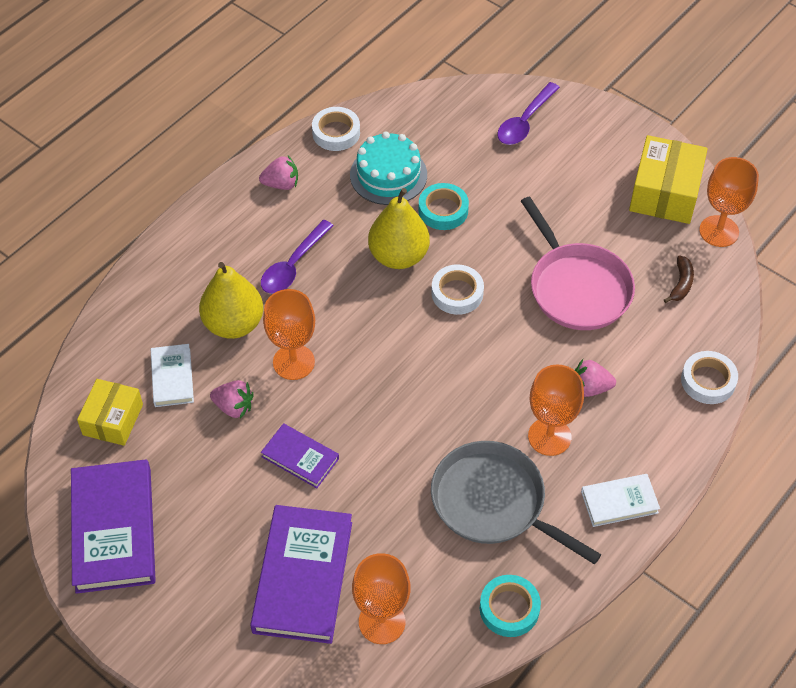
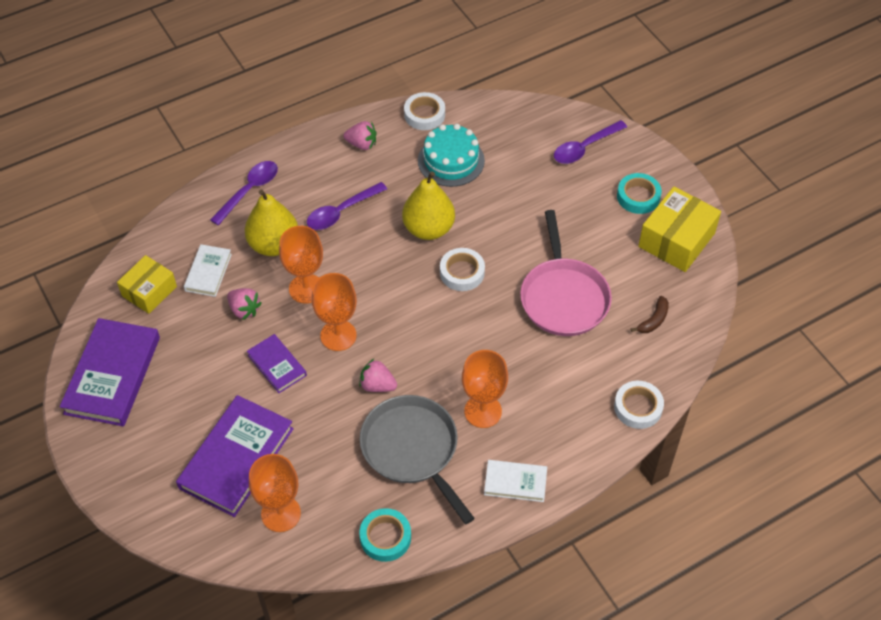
camera: 20 degrees right, 0 degrees up
(177, 272) = (249, 191): none -> purple spoon
(443, 210) = (482, 202): turquoise tape -> turquoise tape (638, 196)
(590, 388) = (535, 382): pink strawberry -> pink strawberry (377, 385)
(719, 231) = (708, 286): orange goblet -> orange goblet (338, 335)

